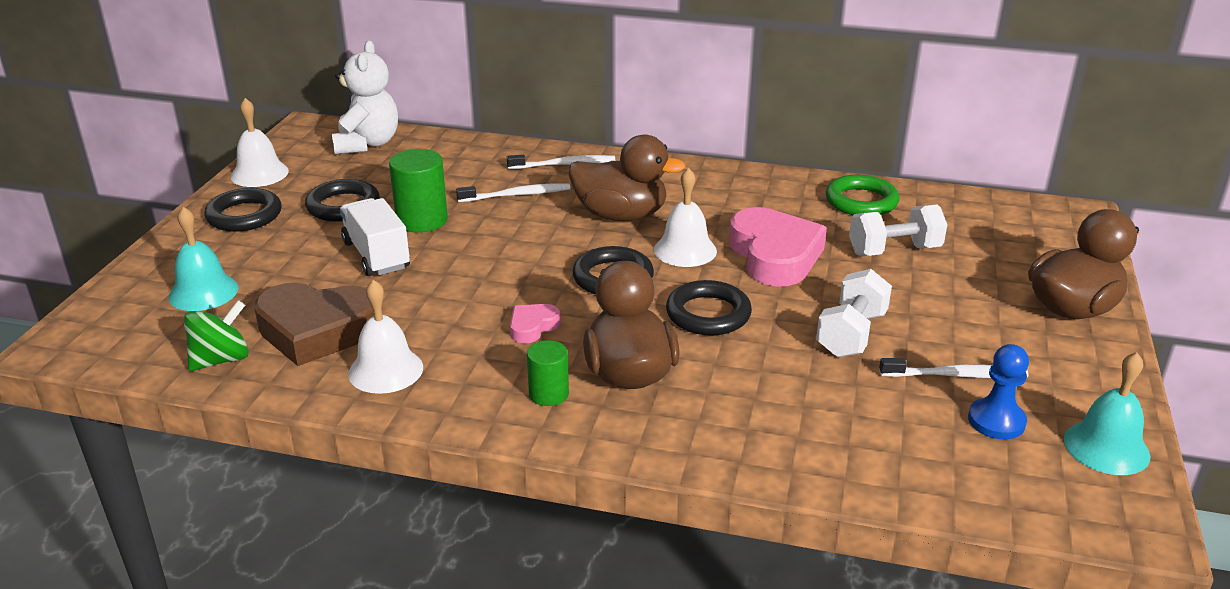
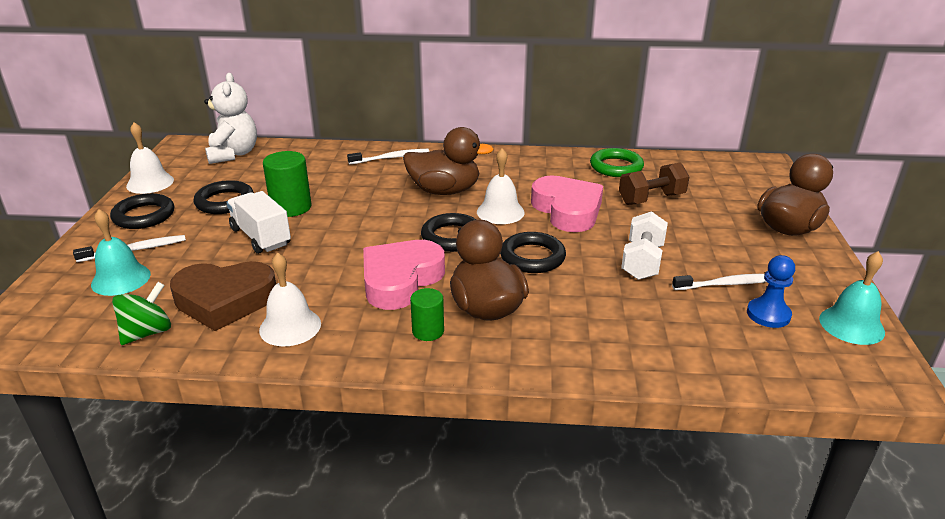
camera: 10 degrees left, 0 degrees up
(517, 195) = (361, 182): white toothbrush -> white toothbrush (135, 250)
(532, 327) = (400, 280): pink heart -> pink heart, size x2.14
(894, 251) = (651, 199): white dumbbell -> brown dumbbell

